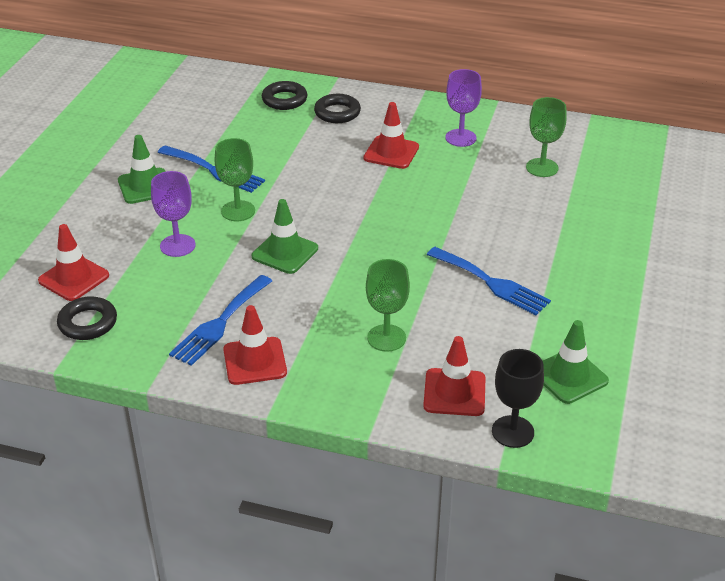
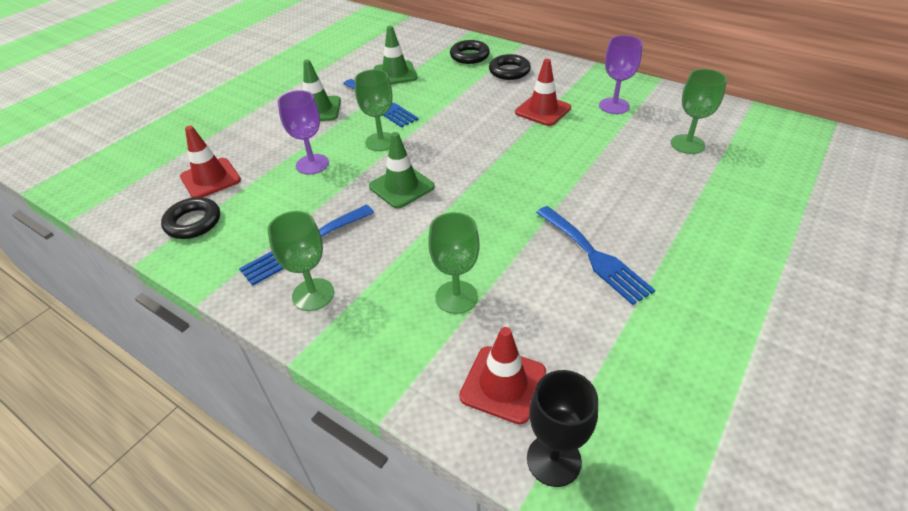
camera: 20 degrees right, 5 degrees up
(255, 361) = (313, 294): red traffic cone -> green goblet
(569, 376) = (650, 396): green traffic cone -> green traffic cone (395, 74)

